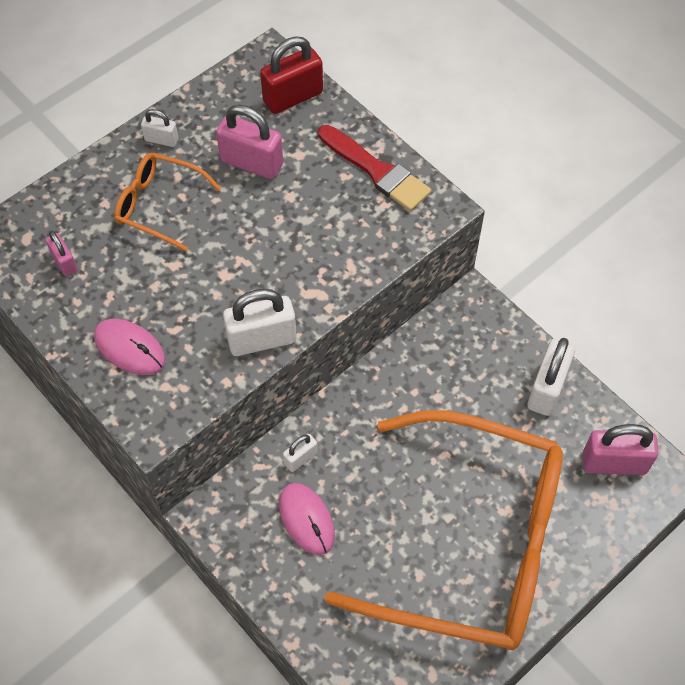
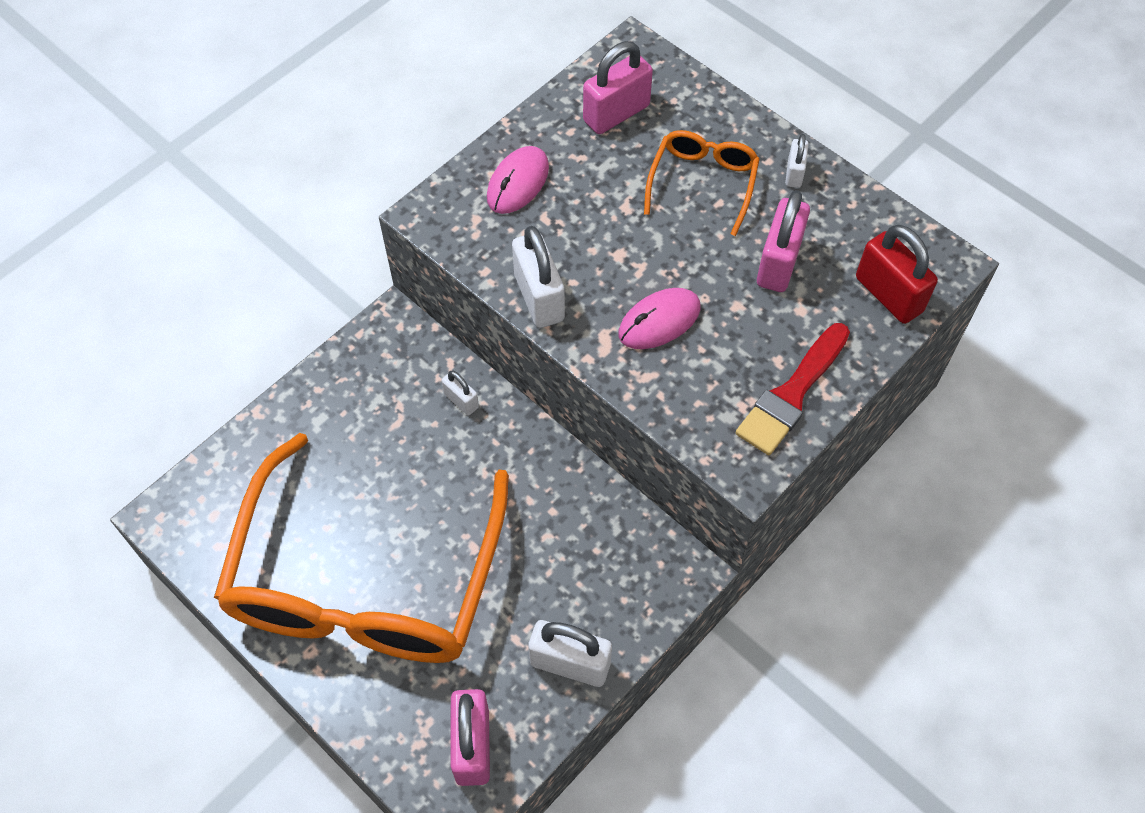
camera: 85 degrees right, 0 degrees up
(64, 262) = (616, 113): pink padlock -> pink padlock, size x1.84
(306, 519) = (390, 413): pink mouse -> pink mouse (659, 321)

